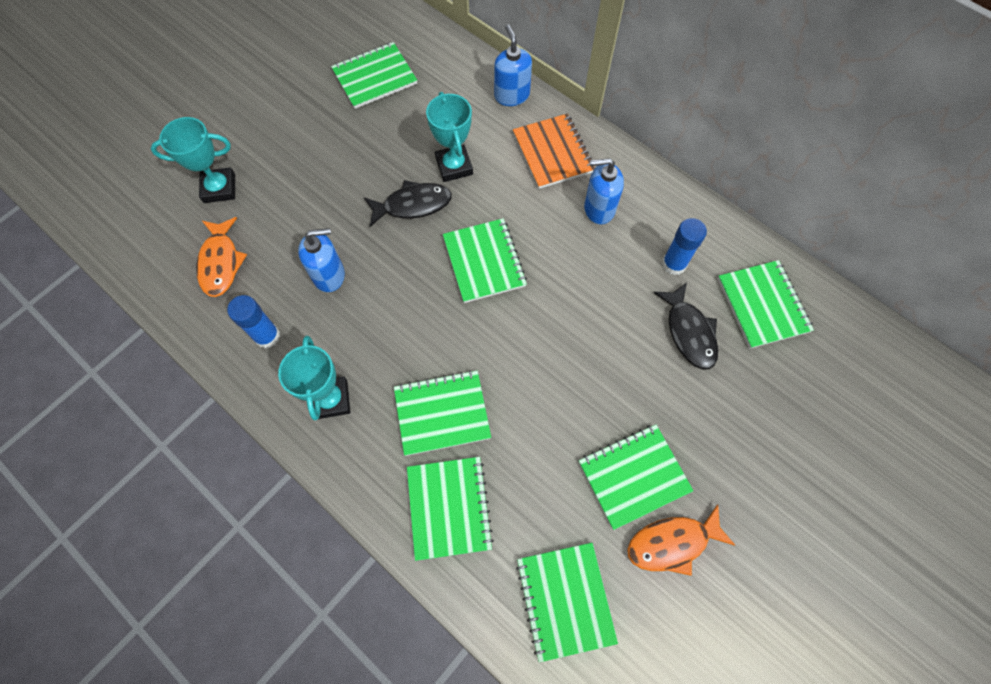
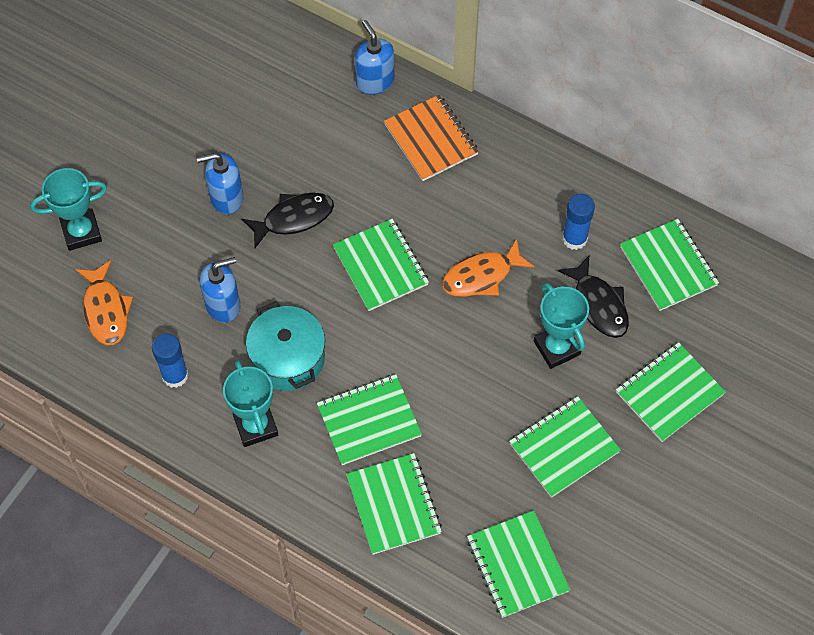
camera: 10 degrees left, 5 degrees down
(374, 77) = (219, 82): green notebook -> green notebook (669, 393)
(377, 336) = (288, 358): none -> turquoise pot
(454, 166) = (328, 170): turquoise trophy -> turquoise trophy (557, 348)
(599, 209) = (489, 193): blue soap dispenser -> blue soap dispenser (226, 198)
(672, 543) = (608, 500): orange fish -> orange fish (481, 276)

